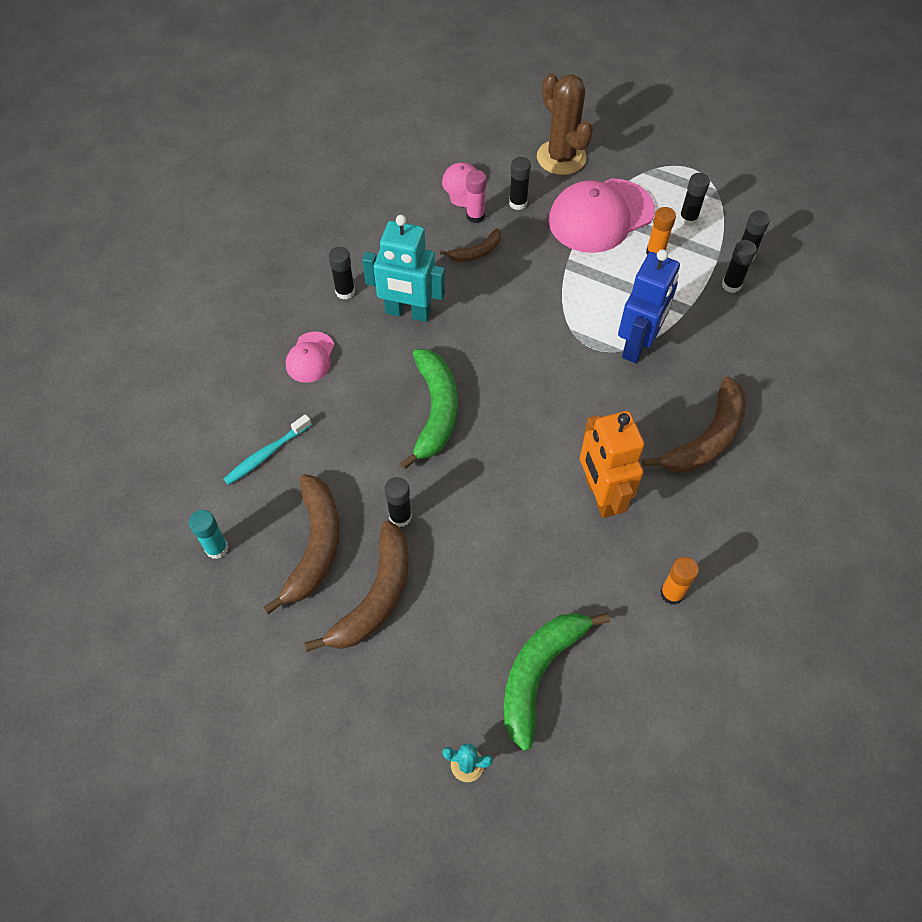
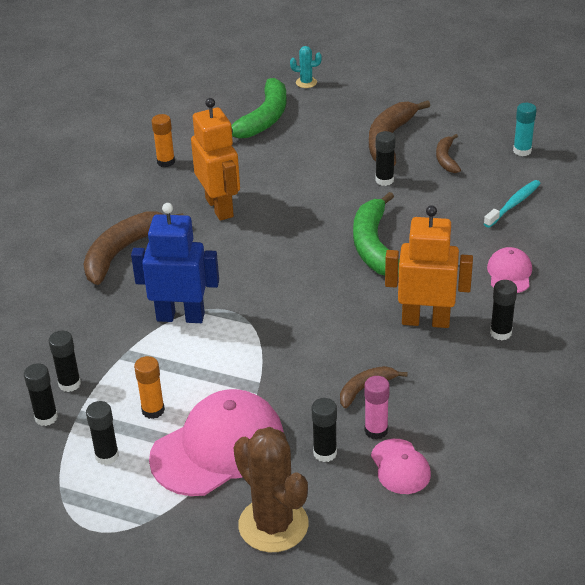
camera: 175 degrees right, 20 degrees down
(315, 546) = (446, 159): brown banana -> brown banana, size x0.53
(408, 312) = (425, 320): turquoise robot -> orange robot
(637, 345) = (180, 316): blue robot -> blue robot turned 75 degrees clockwise

